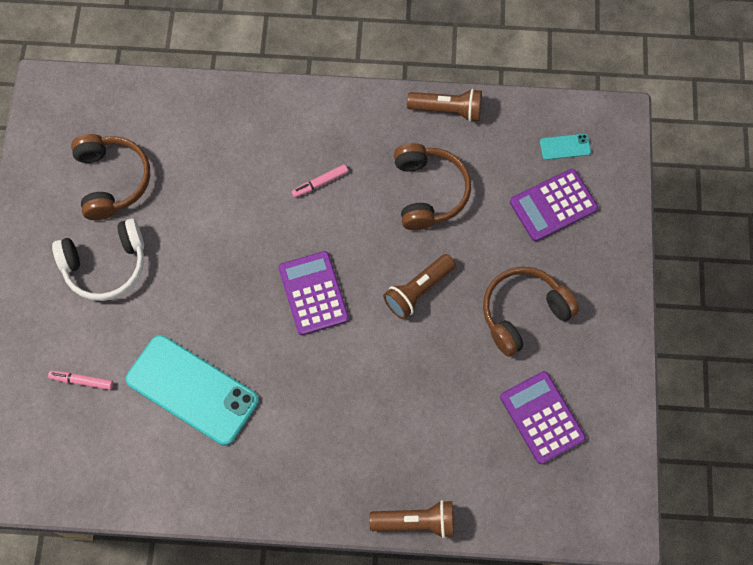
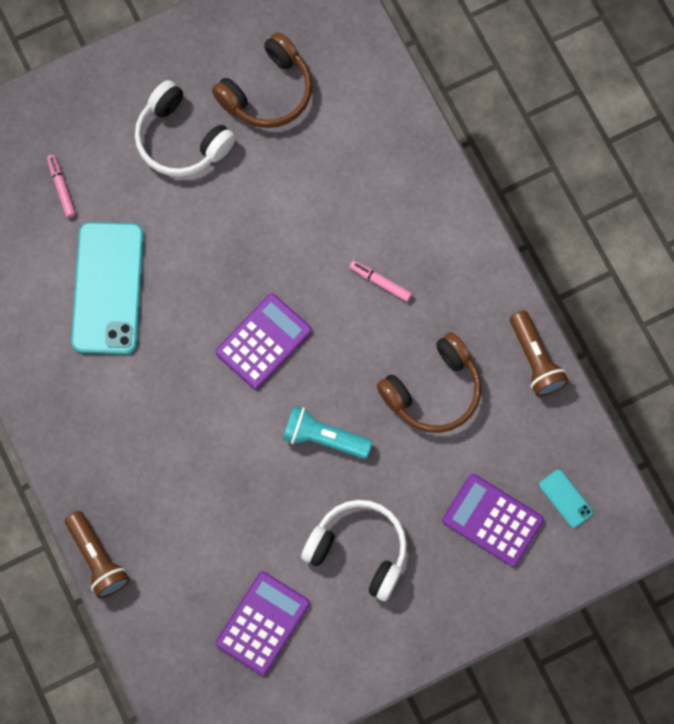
camera: 60 degrees right, 5 degrees up
(418, 290) = (323, 437): brown flashlight -> turquoise flashlight
(523, 313) = (359, 550): brown headphones -> white headphones

